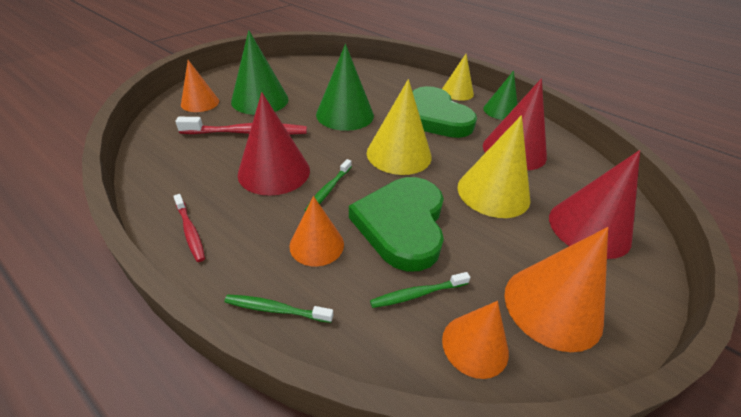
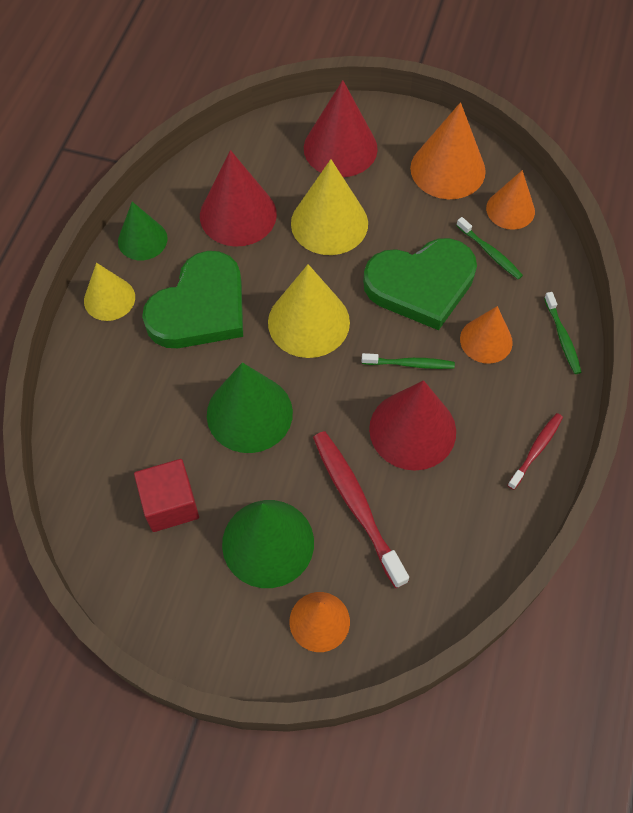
camera: 110 degrees left, 20 degrees up
(311, 81) = (170, 504): none -> red cube

